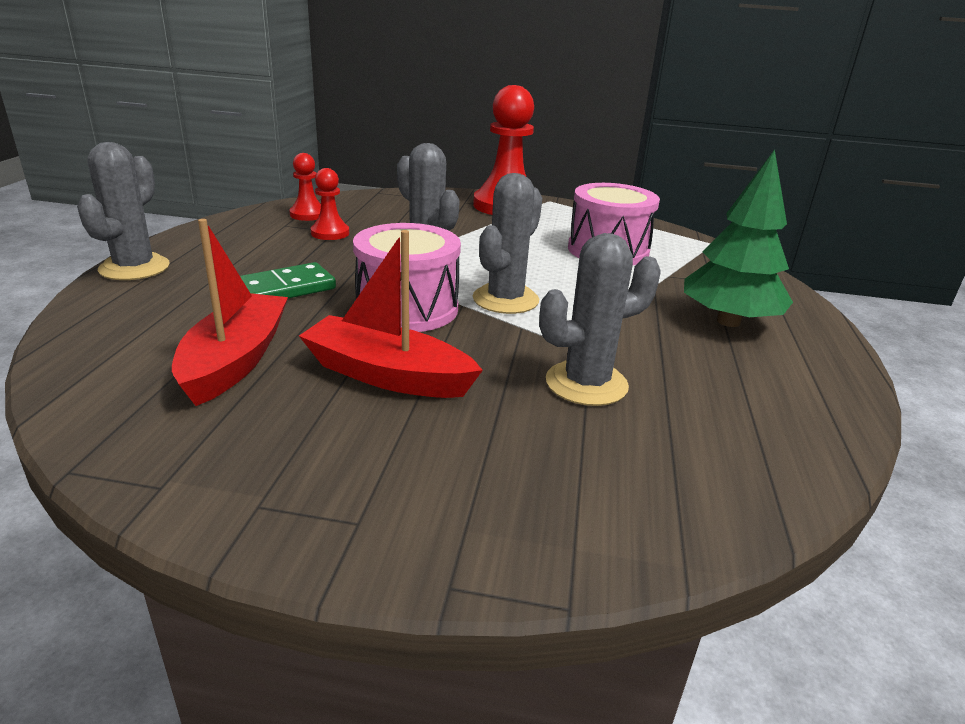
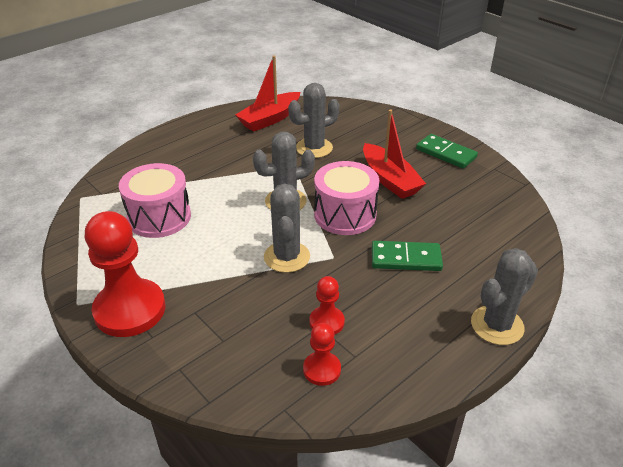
camera: 140 degrees left, 10 degrees up
(235, 361) = (452, 211): red boat -> red boat (270, 119)
(307, 480) = (446, 153): none -> green domino
(586, 383) = (314, 148): grey cactus -> grey cactus turned 45 degrees counterclockwise
(728, 321) = (202, 149): green tree -> none

